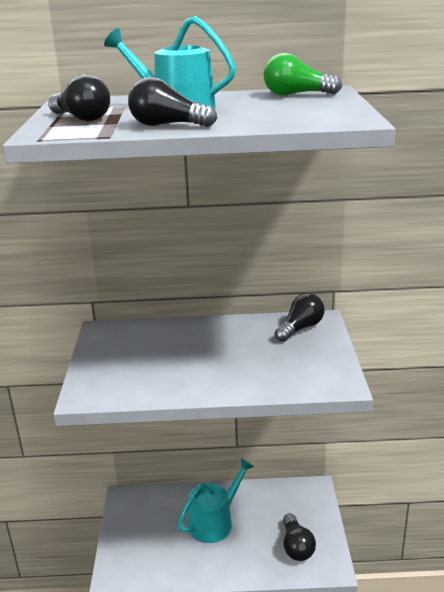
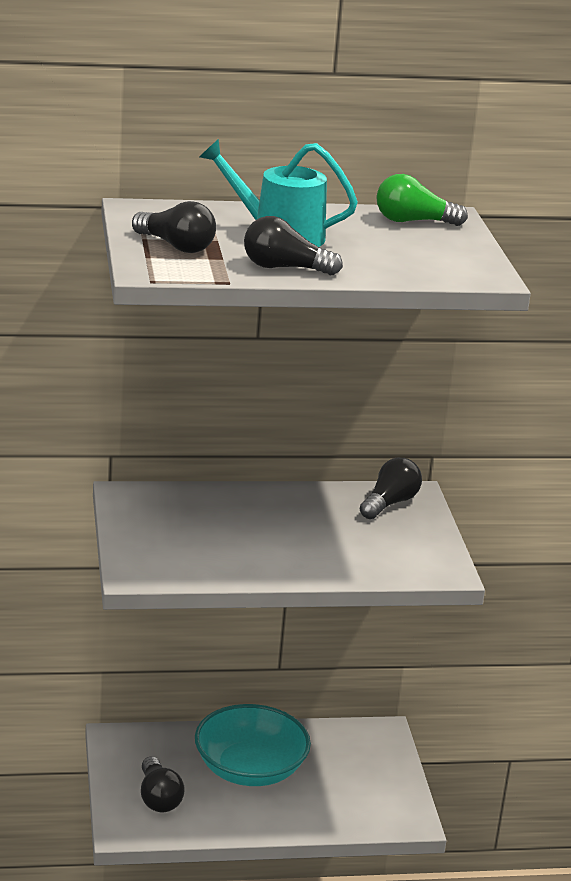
camera: 10 degrees left, 0 degrees up
(214, 522) = (250, 769): turquoise watering can -> turquoise bowl
(296, 546) = (365, 798): black light bulb -> black light bulb (158, 798)

